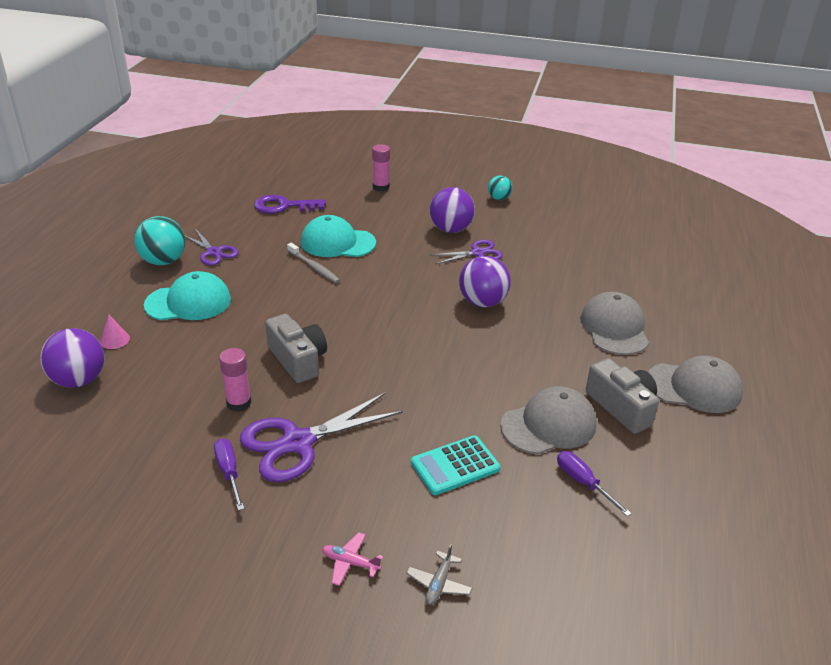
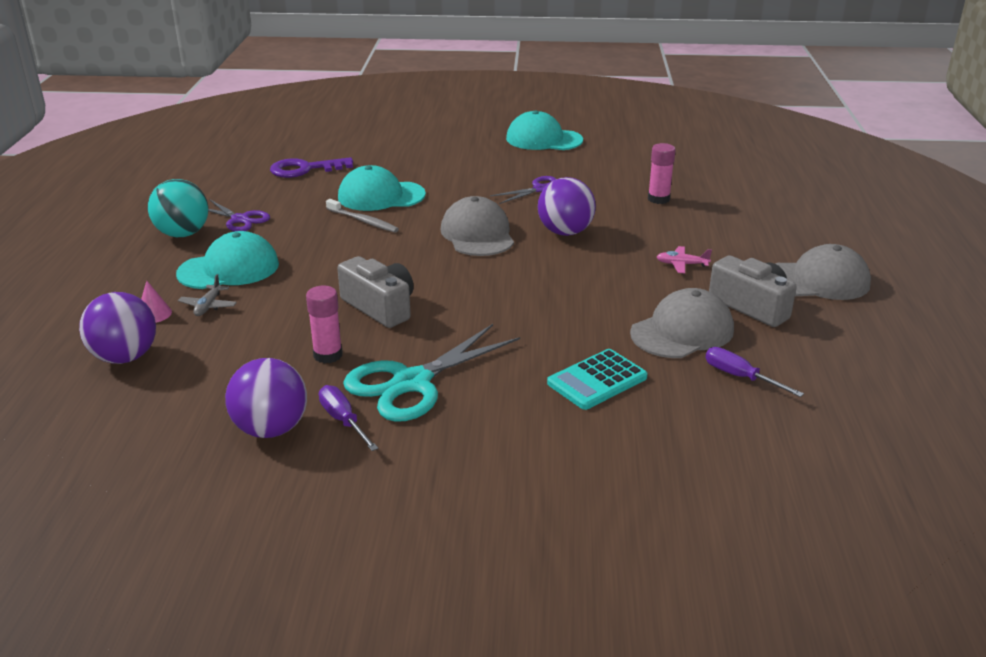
camera: 10 degrees left, 5 degrees down
(298, 443) = (412, 383): purple scissors -> turquoise scissors
(350, 563) = (518, 484): pink plane -> pink plane (682, 264)
(381, 187) = (409, 142): pink glue stick -> pink glue stick (658, 199)
(439, 584) = (624, 488): grey plane -> grey plane (208, 306)
(451, 229) = (503, 172): purple ball -> purple ball (271, 429)
(499, 198) = (543, 139): turquoise ball -> turquoise cap
(614, 328) = (714, 239): grey cap -> grey cap (477, 234)

